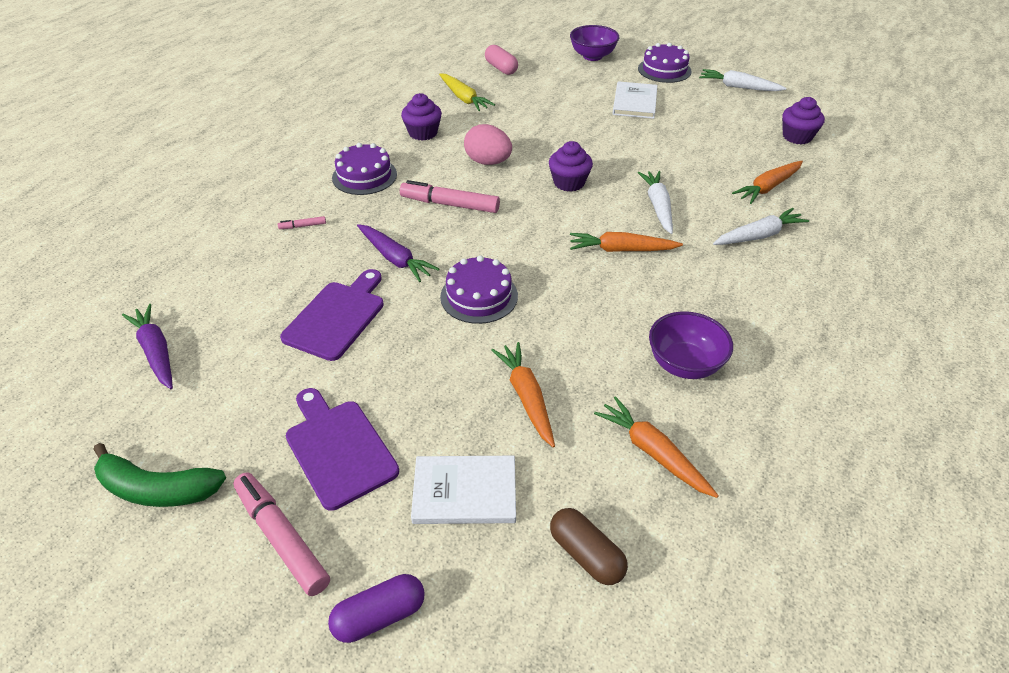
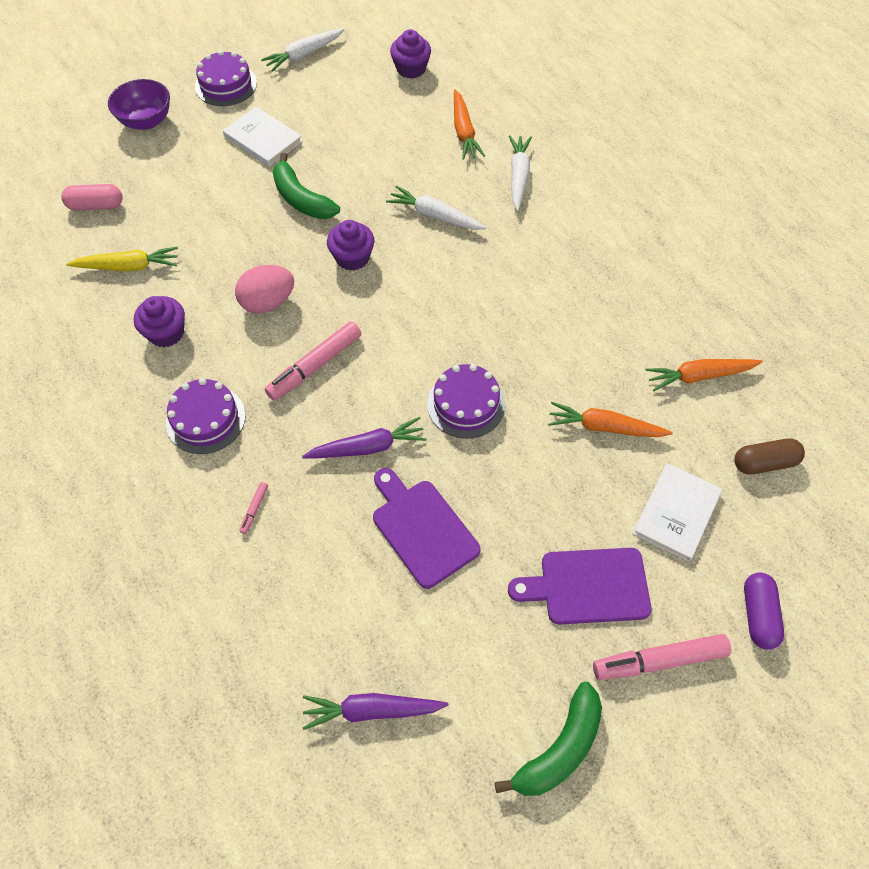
camera: 60 degrees left, 15 degrees up
(599, 139) = (301, 199): none -> green banana
(621, 250) = (474, 273): orange carrot -> none
(684, 364) = (628, 309): purple bowl -> none

